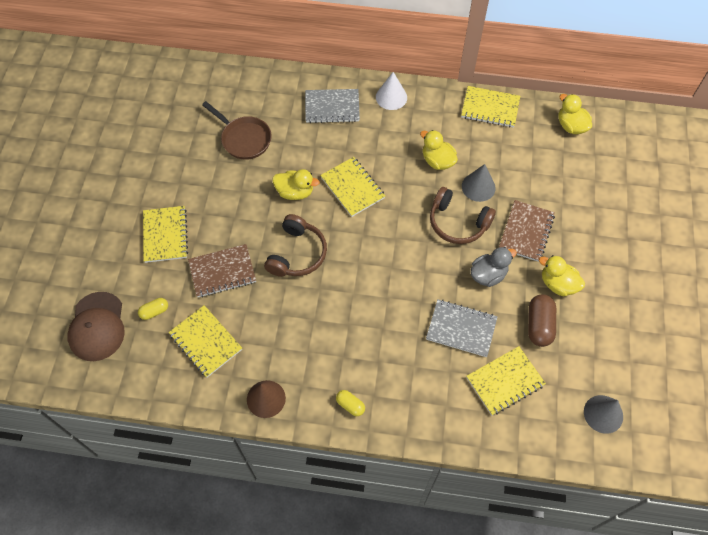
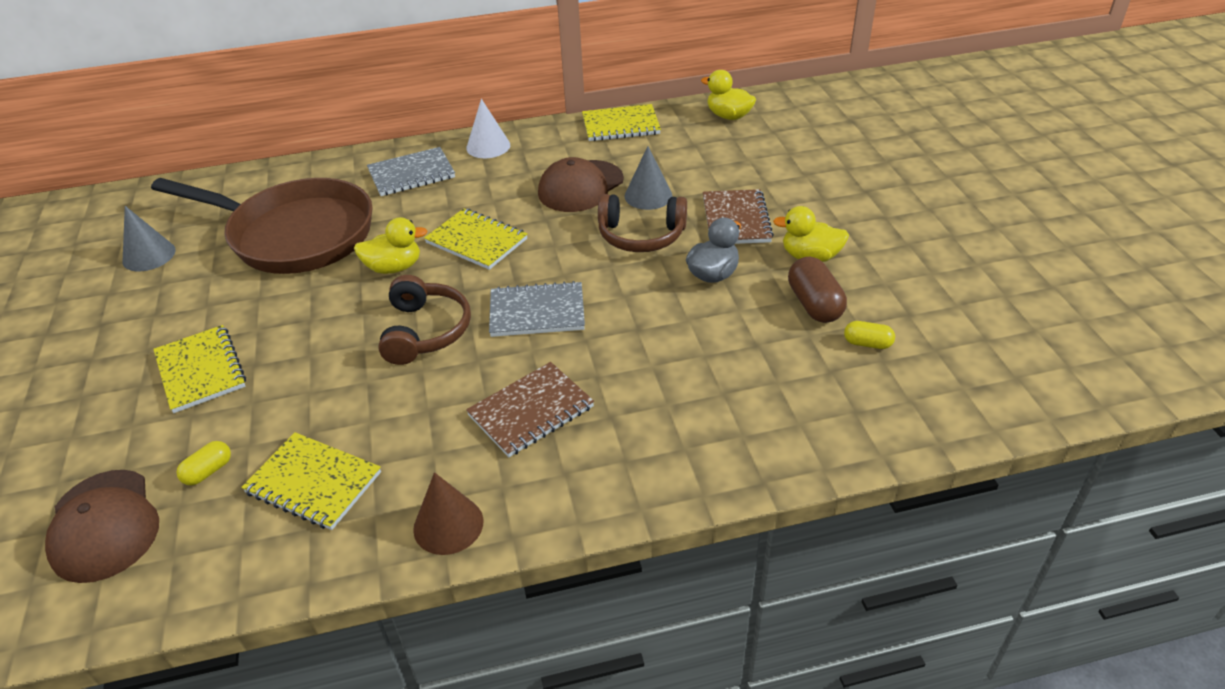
camera: 20 degrees left, 20 degrees down
(222, 272) = (312, 386): brown notebook -> brown notebook (531, 411)
(244, 139) = (295, 235): brown pan -> brown pan, size x1.88
(350, 405) = (594, 485): yellow capsule -> yellow capsule (867, 343)
(437, 161) = (580, 186): yellow duck -> brown cap
(461, 329) = (711, 341): grey notebook -> grey notebook (537, 312)
(505, 381) = (808, 379): yellow notebook -> none
(603, 414) = (965, 370): grey cone -> grey cone (149, 255)

